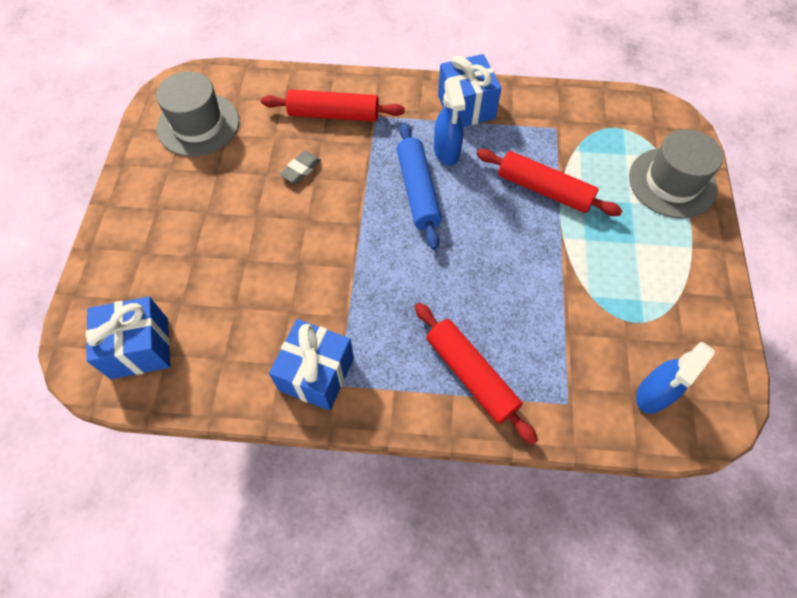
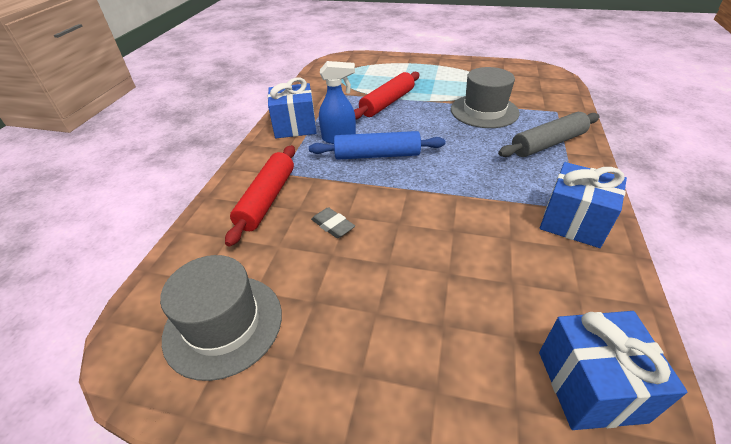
camera: 80 degrees left, 20 degrees down
(471, 375) = (548, 144): red rolling pin -> grey rolling pin
(653, 394) = (541, 86): blue spray bottle -> none
(672, 183) = (390, 64): grey hat -> grey hat (484, 111)

